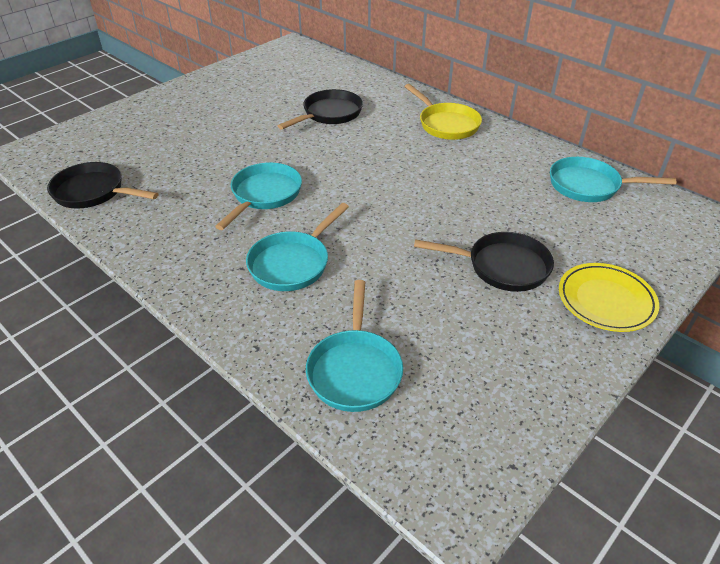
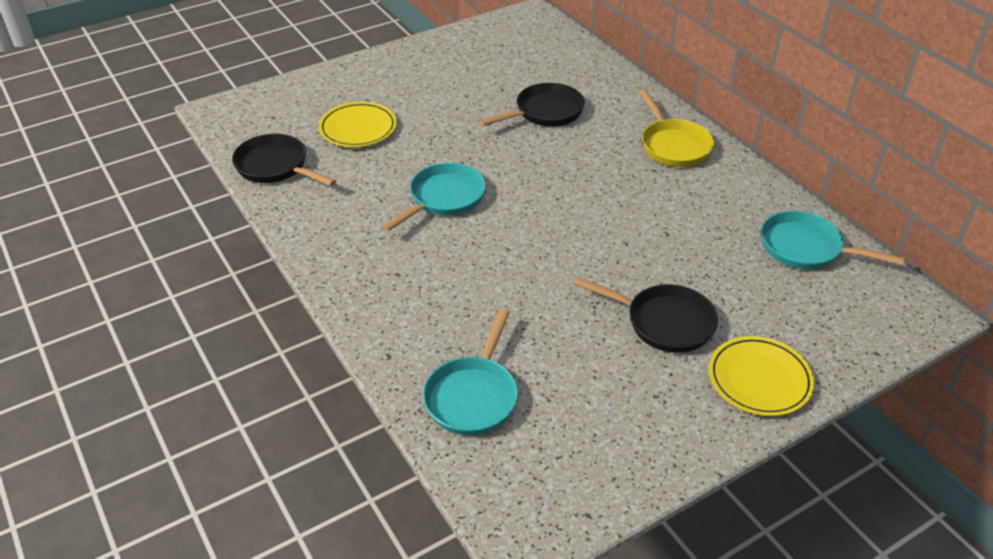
camera: 15 degrees right, 0 degrees up
(165, 149) = (358, 129): none -> yellow plate
(292, 263) = (449, 278): turquoise pan -> none

